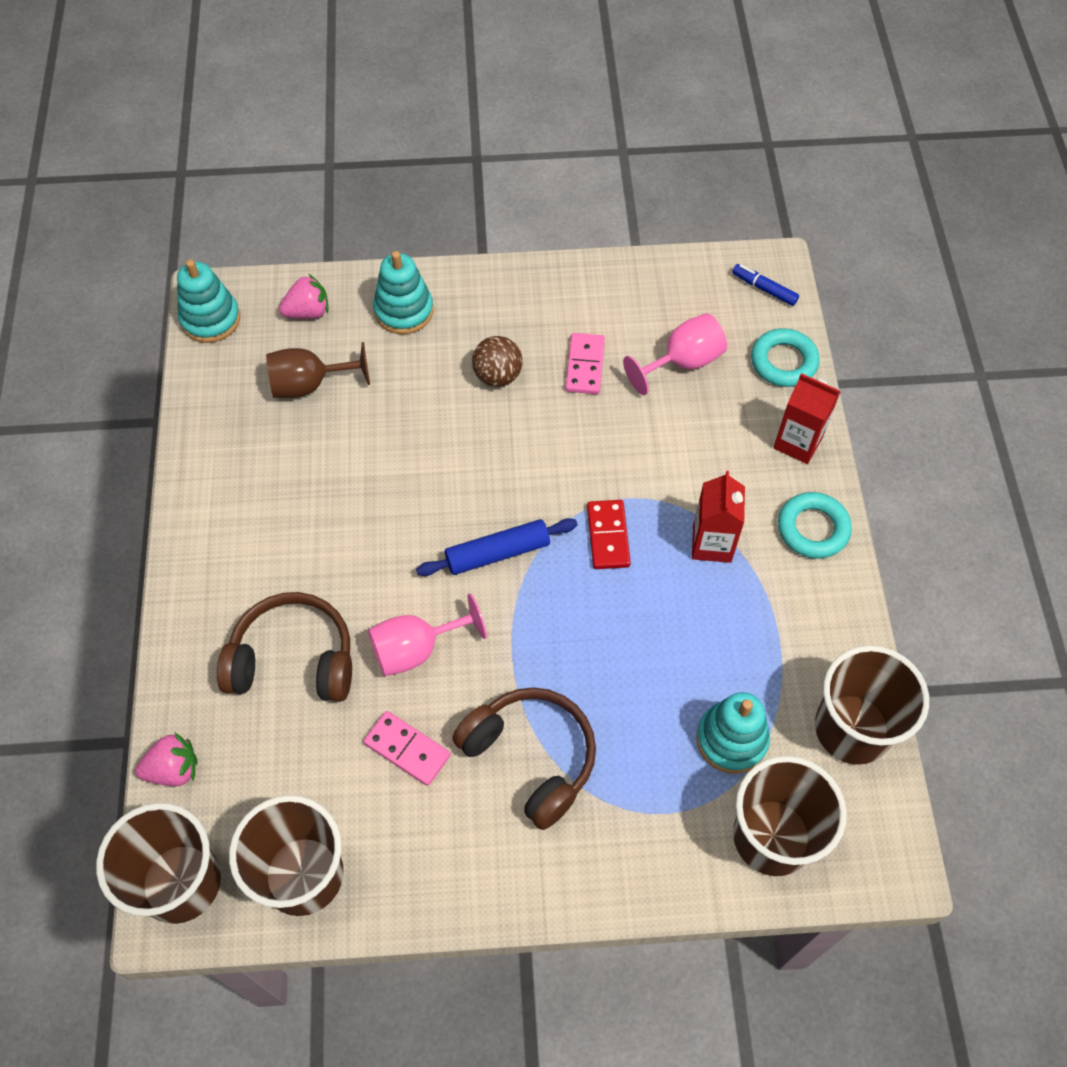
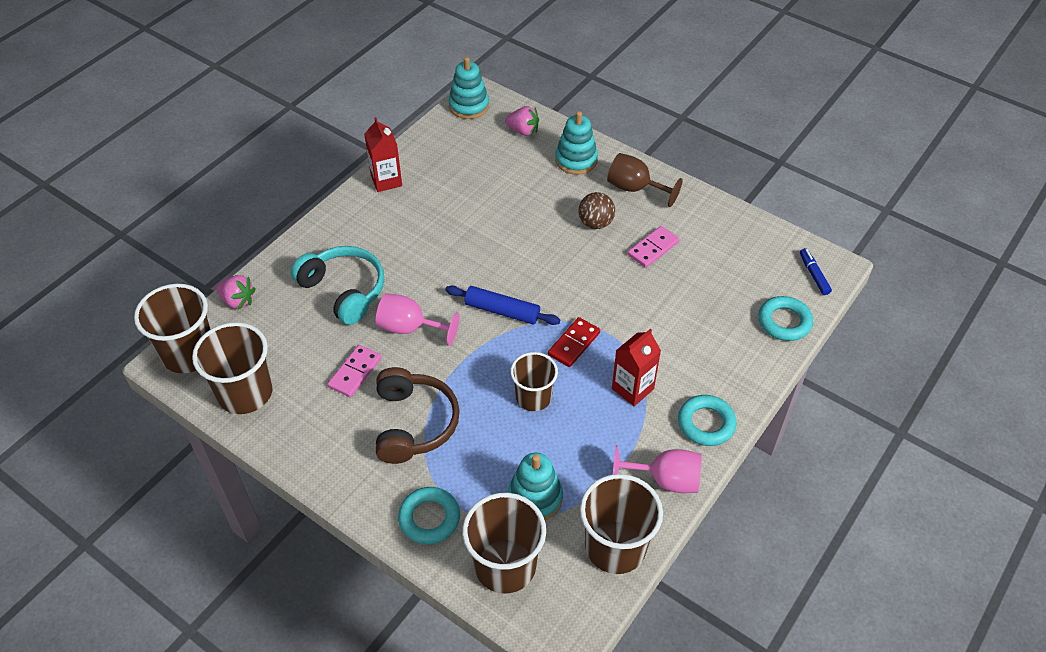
camera: 40 degrees right, 10 degrees down
(293, 659) = (344, 290): brown headphones -> turquoise headphones
(310, 384) = (487, 166): brown goblet -> brown goblet (635, 188)
(407, 749) = (355, 372): pink domino -> pink domino turned 45 degrees clockwise
(625, 629) = (533, 397): none -> brown cup
(651, 850) = (429, 518): none -> turquoise ring
(682, 362) = (716, 283): pink goblet -> pink goblet (665, 480)
(798, 442) = (746, 371): red carton -> red carton (386, 181)

